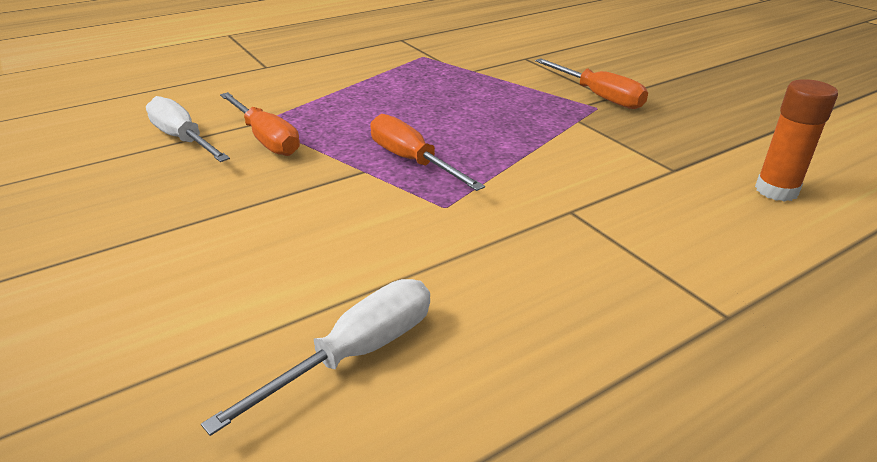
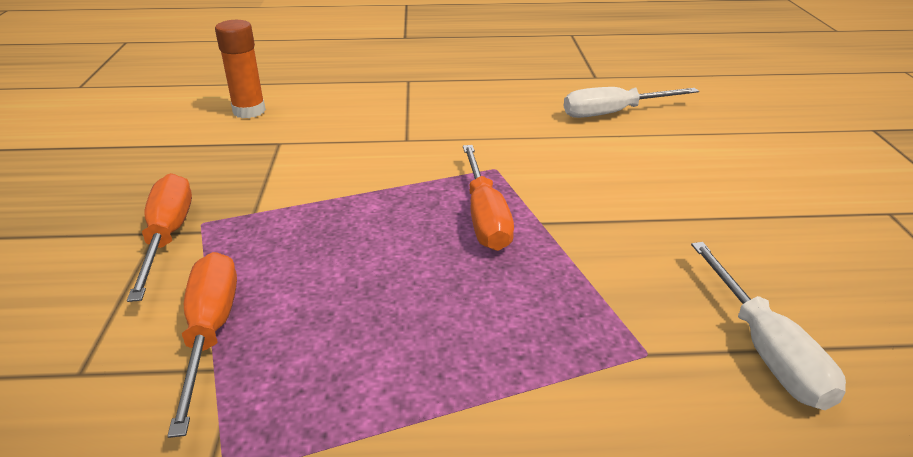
camera: 150 degrees left, 0 degrees up
(266, 139) = (640, 307): orange screwdriver -> orange screwdriver (210, 333)

